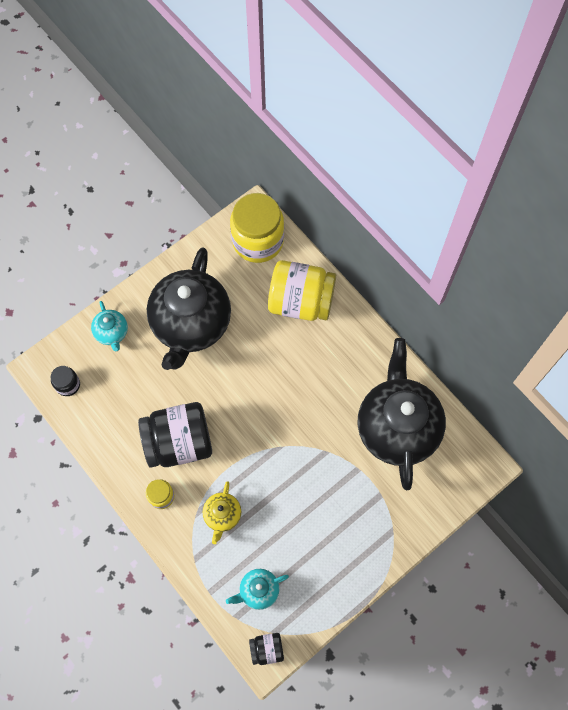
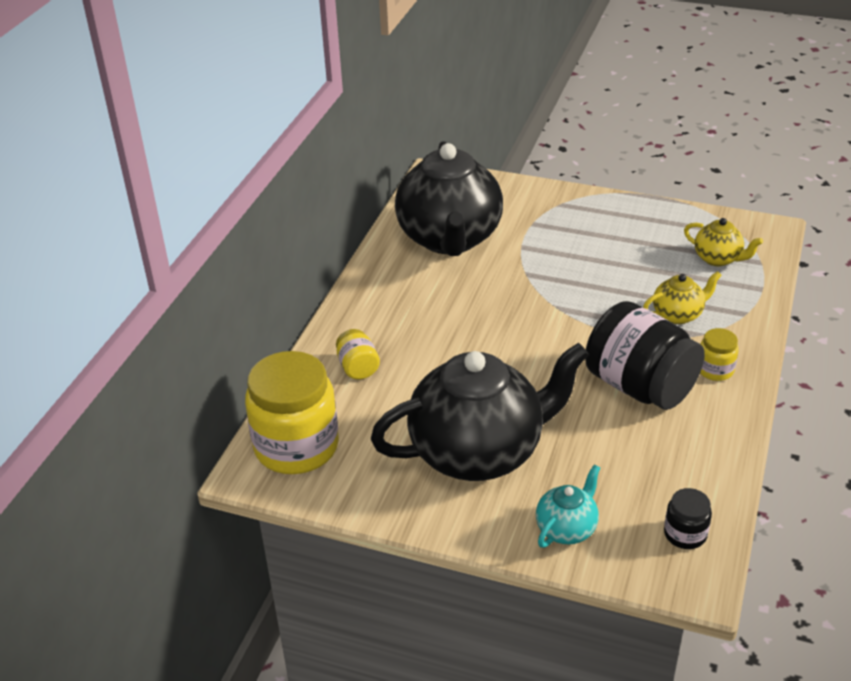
camera: 120 degrees left, 30 degrees down
(258, 591) = (718, 259): turquoise teapot -> yellow teapot
(267, 649) = (761, 232): black jar -> none
(301, 302) = (358, 367): yellow jar -> yellow jar, size x0.46
(397, 427) = (450, 239): black teapot -> black teapot turned 60 degrees counterclockwise

